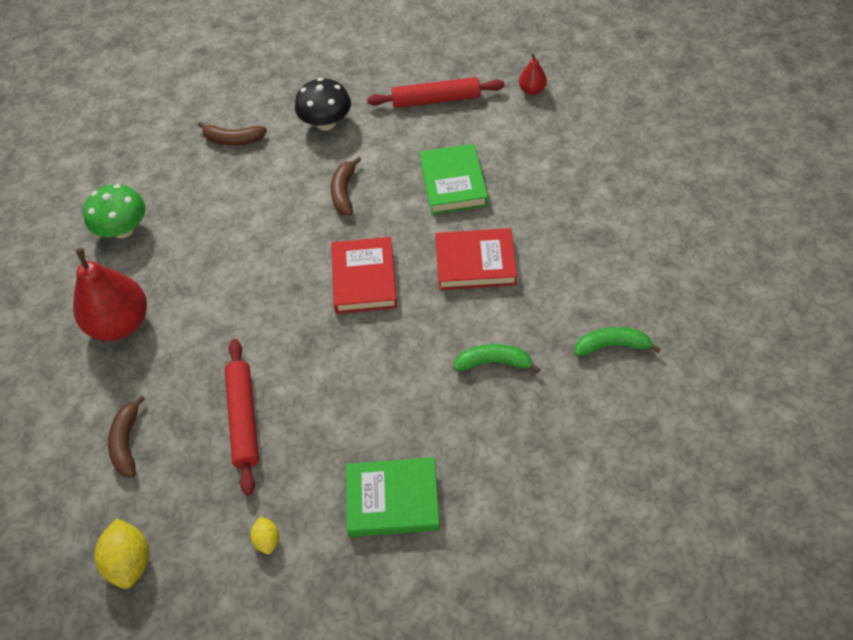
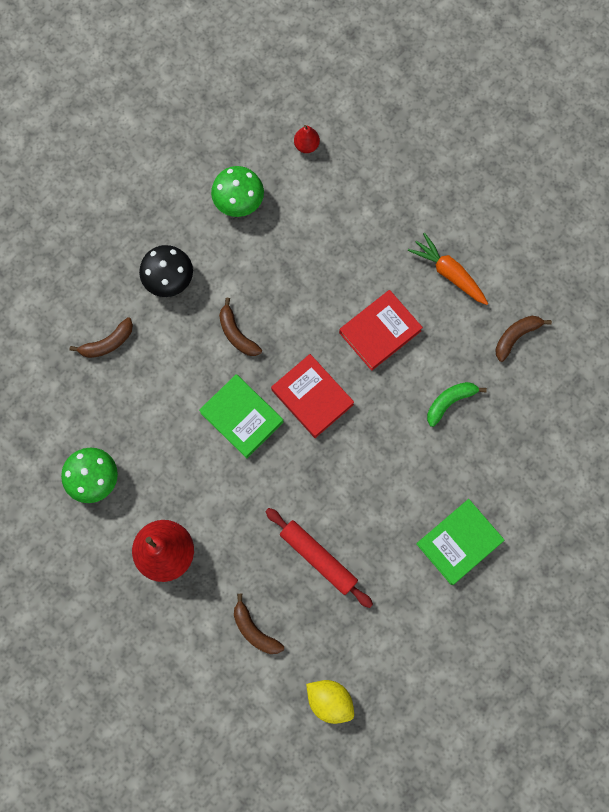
camera: 40 degrees left, 20 degrees up
(267, 540) = (403, 623): yellow lemon -> none
(436, 100) = (239, 202): red rolling pin -> green mushroom
(453, 183) = (312, 273): green book -> green book (241, 417)
(584, 253) = (448, 273): none -> orange carrot
(612, 345) = (516, 336): green banana -> brown banana

